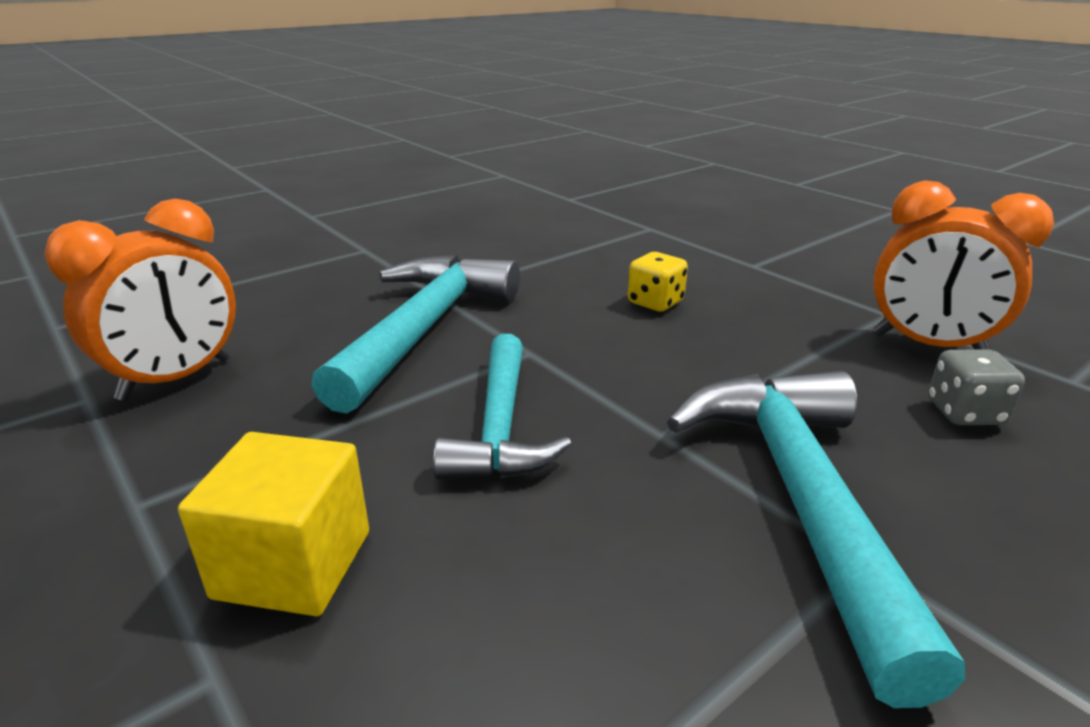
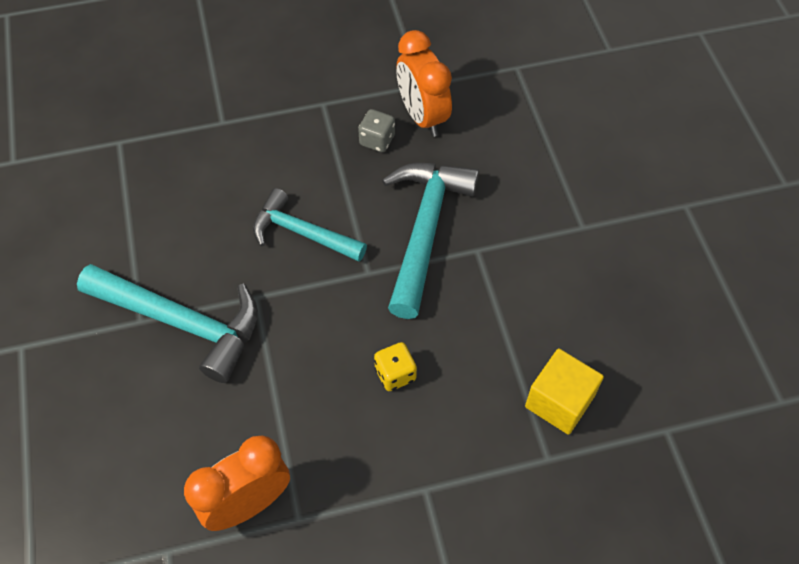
camera: 115 degrees right, 30 degrees up
(293, 564) = (258, 145): yellow cube -> yellow cube (559, 401)
(425, 328) = (425, 230): turquoise hammer -> turquoise hammer turned 120 degrees counterclockwise
(964, 413) = (183, 452): grey dice -> grey dice (377, 140)

